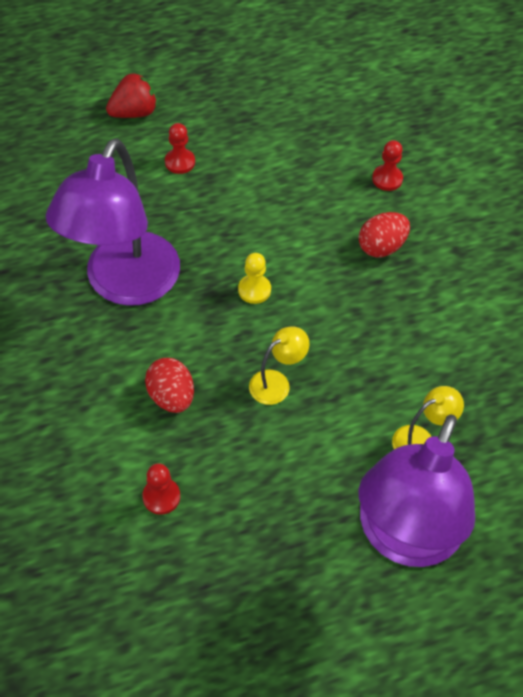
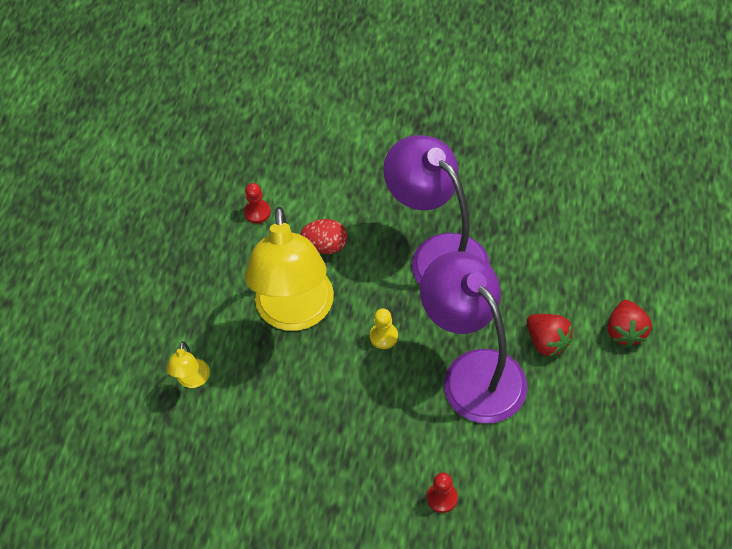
camera: 125 degrees right, 0 degrees up
(180, 162) = (547, 342): red pawn -> red strawberry
(277, 383) = (295, 313): yellow lamp -> yellow lamp, size x2.45
(381, 247) = (371, 450): red egg -> none
(403, 537) = (136, 331): purple lamp -> purple lamp (473, 372)

